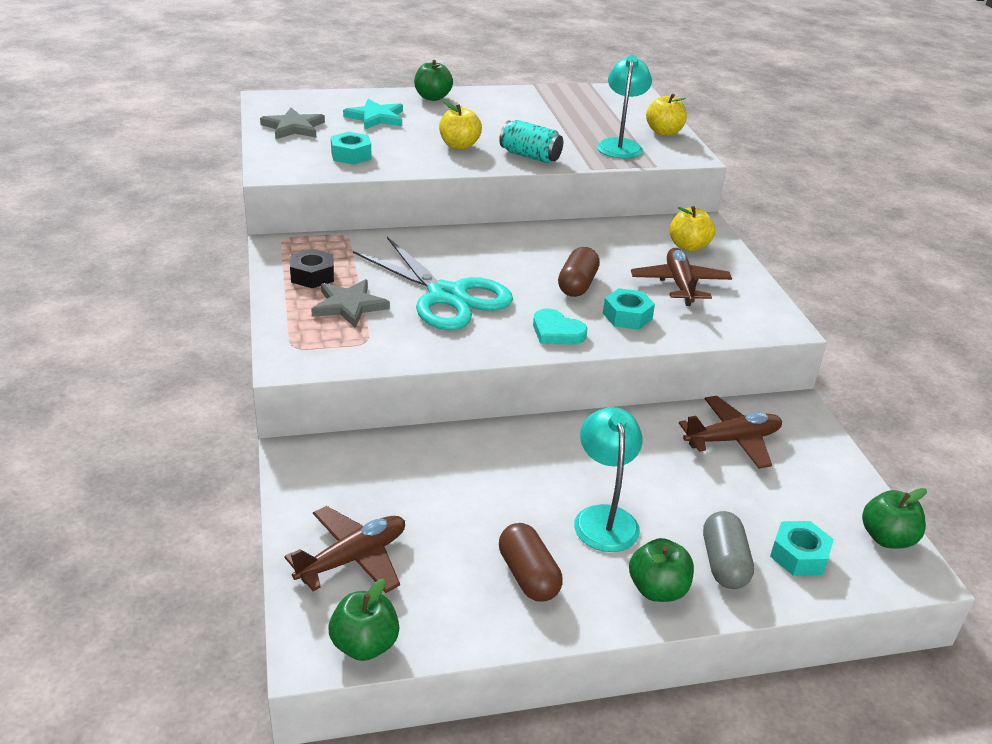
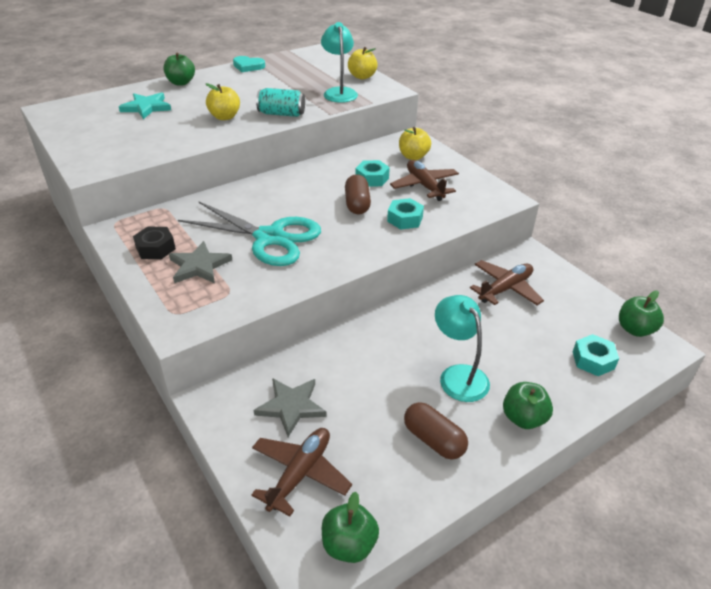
camera: 20 degrees left, 5 degrees up
(293, 127) = (84, 129): grey star -> grey star (291, 406)
(351, 155) = (145, 142): turquoise nut -> turquoise nut (372, 178)
(556, 332) = (364, 244): turquoise heart -> turquoise heart (248, 66)
(724, 563) = (552, 382): grey capsule -> none

